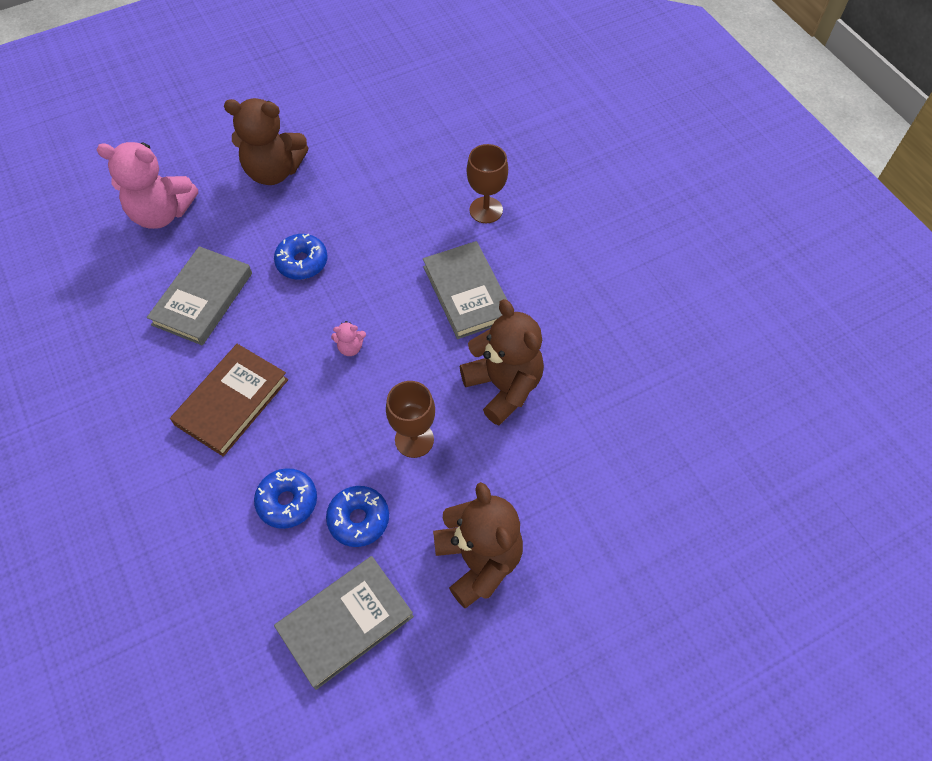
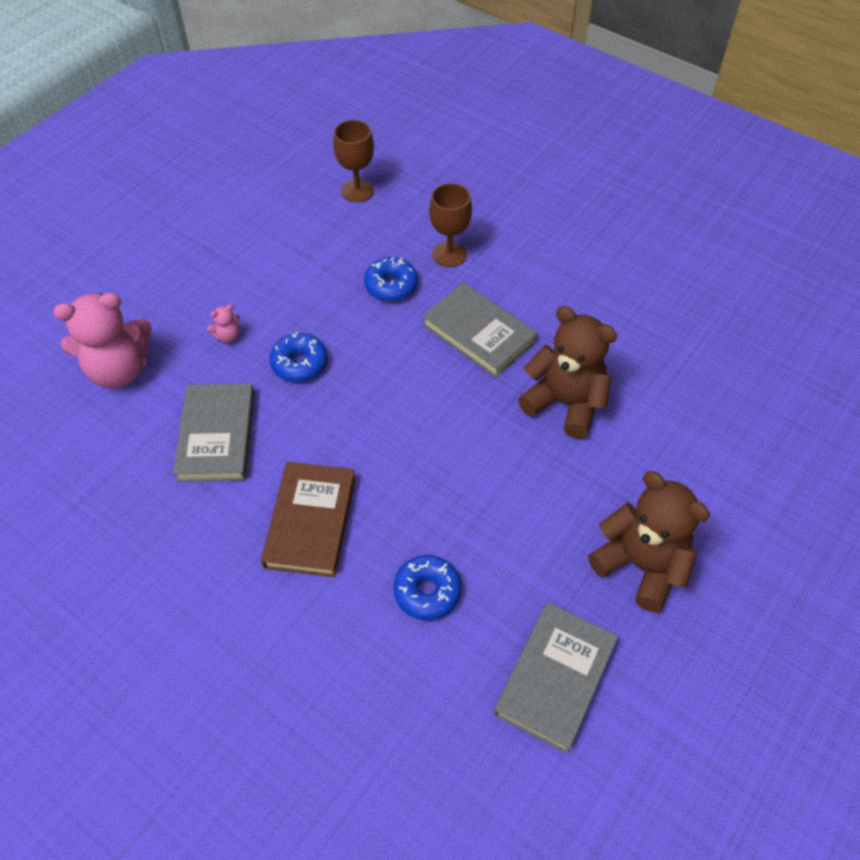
camera: 25 degrees left, 5 degrees down
(274, 171) = (216, 289): brown teddy bear -> none
(350, 347) = (398, 424): pink teddy bear -> pink teddy bear (228, 336)
(358, 519) = (507, 577): blue donut -> blue donut (391, 286)
(414, 439) = (513, 483): brown goblet -> brown goblet (357, 191)

